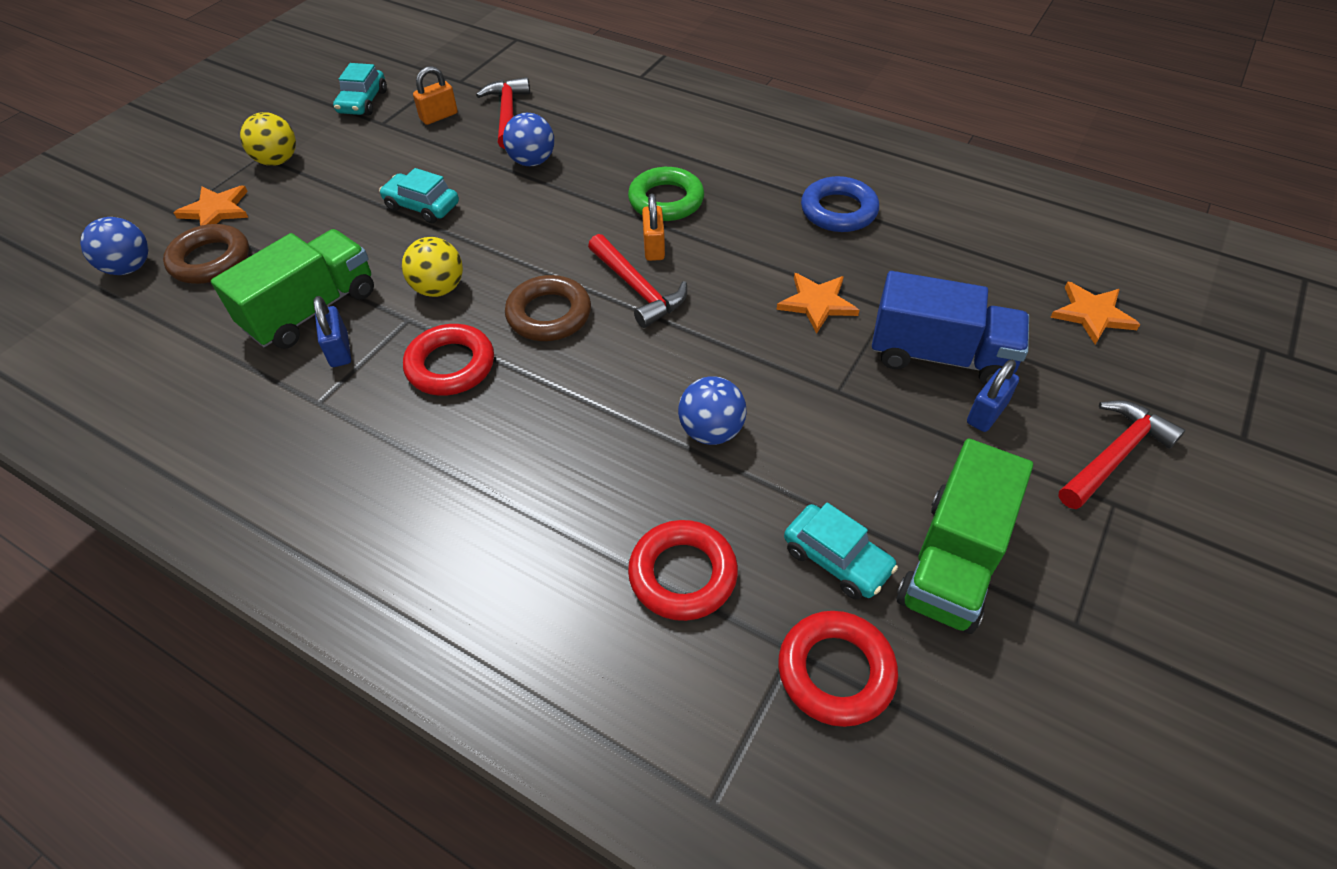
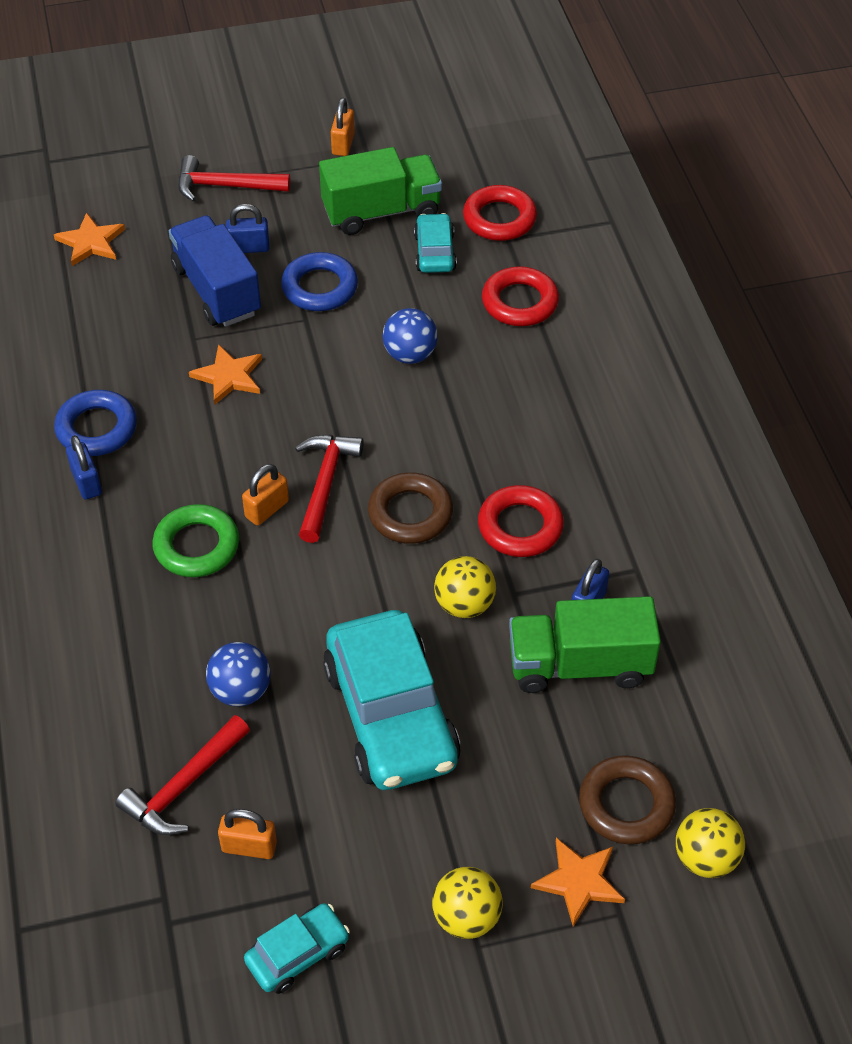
camera: 135 degrees left, 0 degrees up
(129, 268) = (705, 858): blue ball -> yellow ball
(422, 206) = (391, 715): turquoise car -> turquoise car, size x2.04
(788, 183) = (86, 482): none -> blue padlock
(873, 428) = (320, 287): none -> blue ring
(1124, 616) = (343, 144): none -> orange padlock

